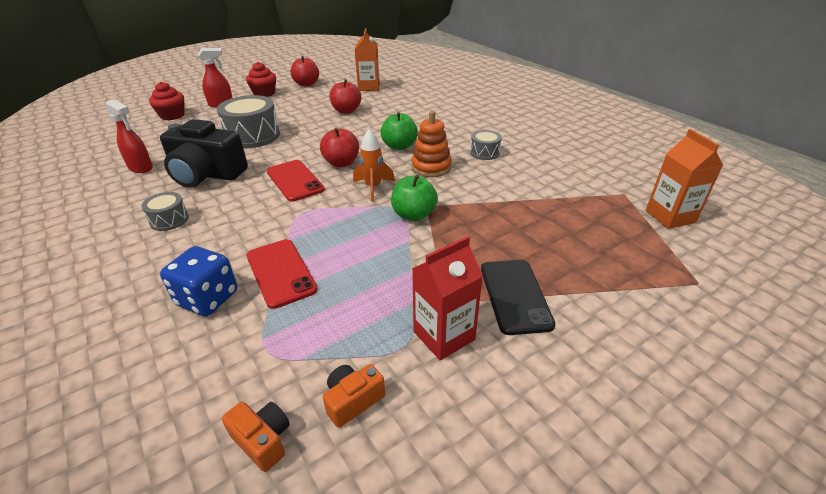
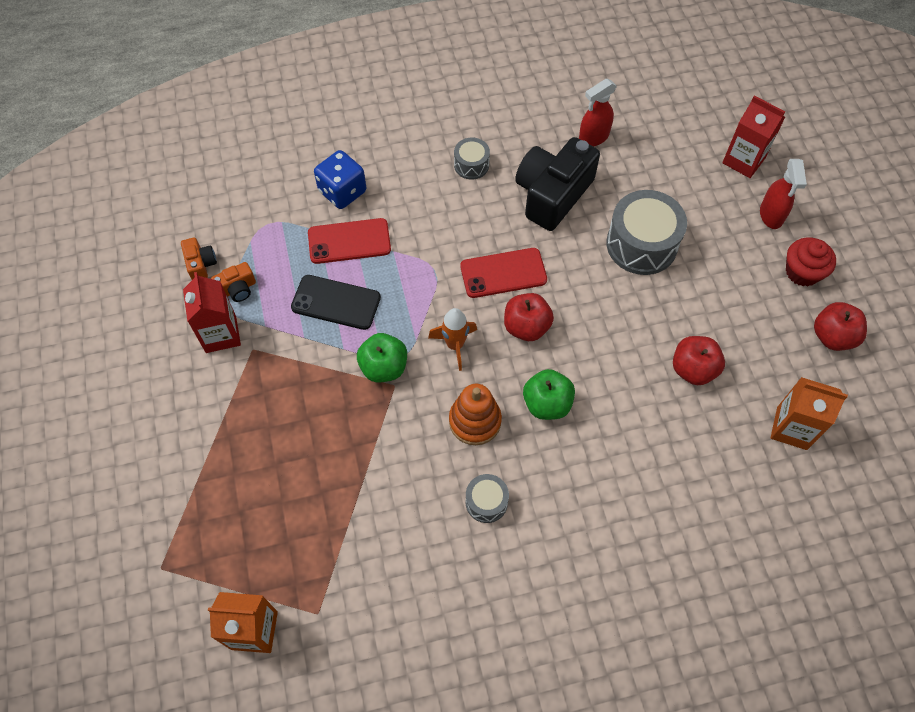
camera: 110 degrees right, 25 degrees up
(172, 115) = (743, 160): red cupcake -> red carton
(262, 440) = (201, 215): orange camera -> orange camera (237, 289)
(515, 295) = (231, 403): black phone -> black phone (336, 302)

